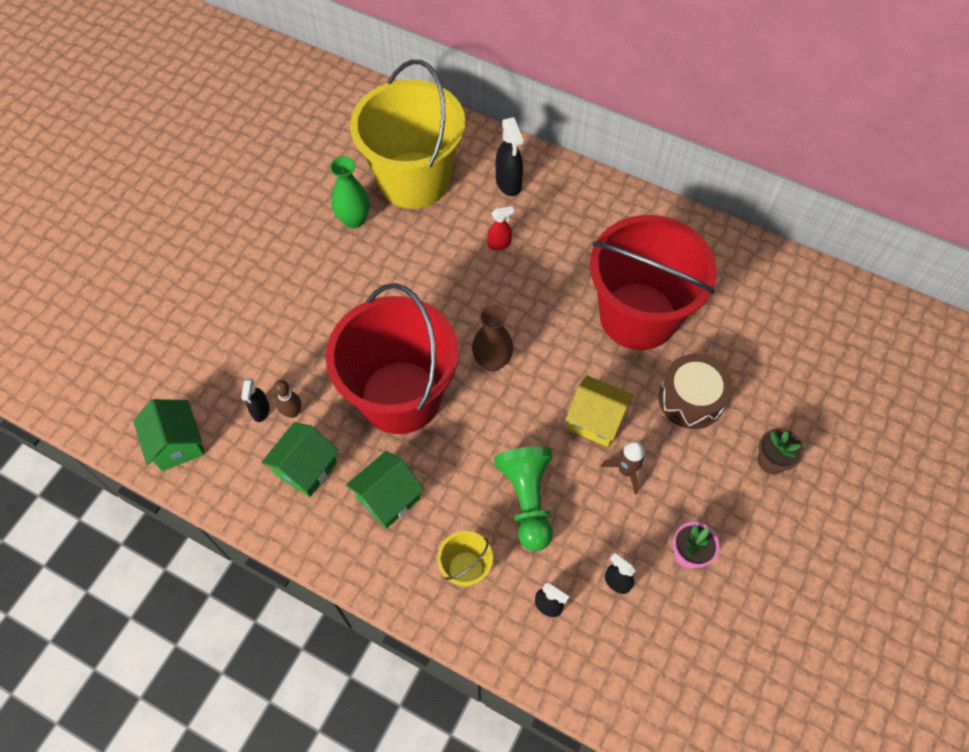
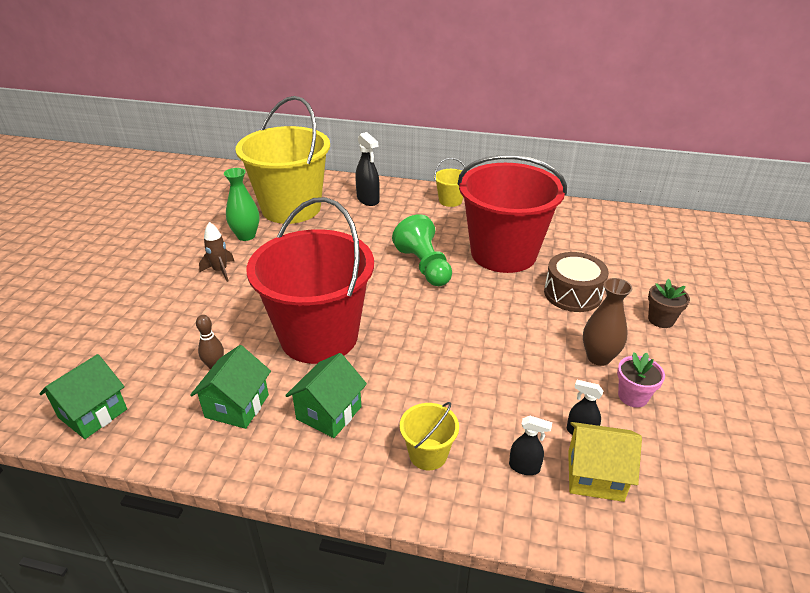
camera: 15 degrees left, 25 degrees down
(177, 444) = (93, 413): green house -> green house turned 75 degrees clockwise
(261, 411) = (181, 371): black spray bottle -> none
(492, 361) = (394, 299): brown vase -> brown vase (598, 357)
(499, 244) = (373, 231): red spray bottle -> none
(527, 500) = (466, 387): green pawn -> green pawn (424, 266)
(596, 420) = (501, 321): yellow house -> yellow house (595, 475)
(608, 206) = (450, 201): none -> yellow bucket
(626, 471) = (545, 349): brown rocket -> brown rocket (220, 271)

